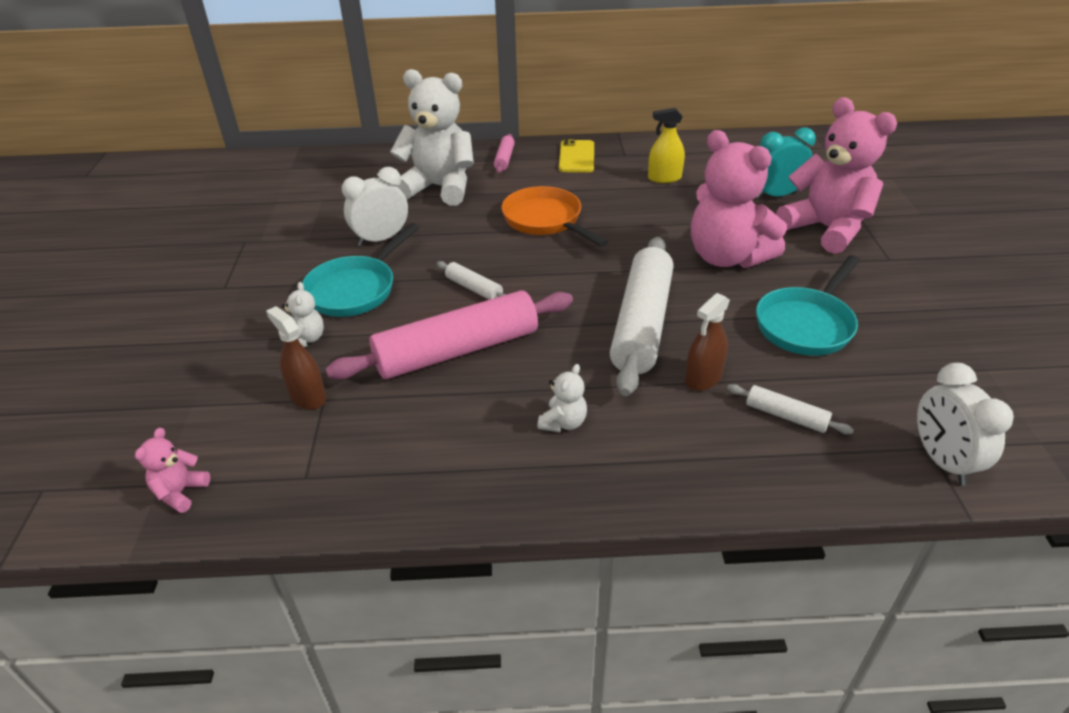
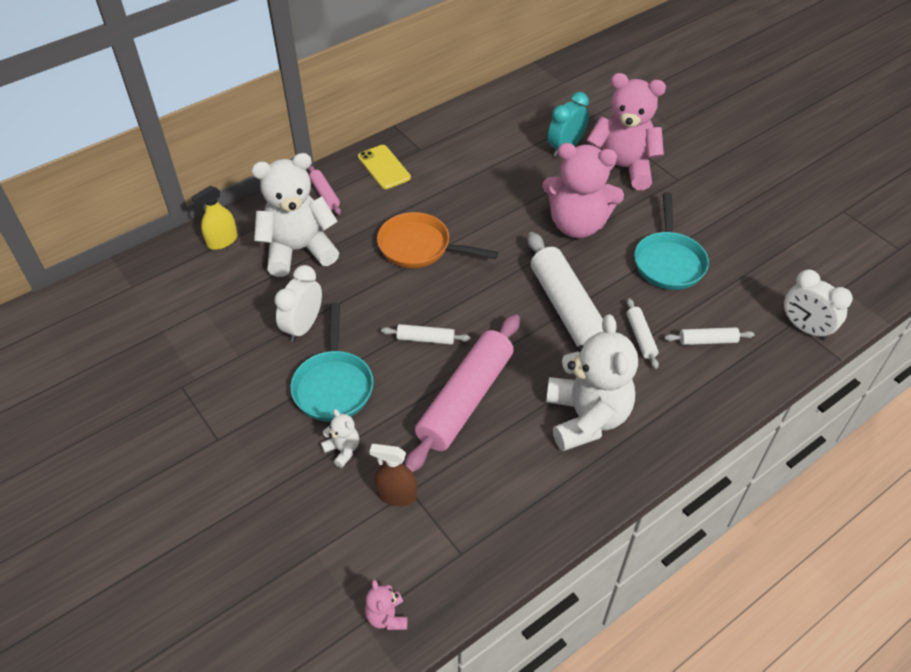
camera: 35 degrees left, 10 degrees up
(563, 422) = (586, 417): white teddy bear -> white teddy bear, size x2.38
(664, 178) = (472, 163): yellow spray bottle -> yellow spray bottle (222, 241)
(703, 378) = (641, 337): brown spray bottle -> white rolling pin

